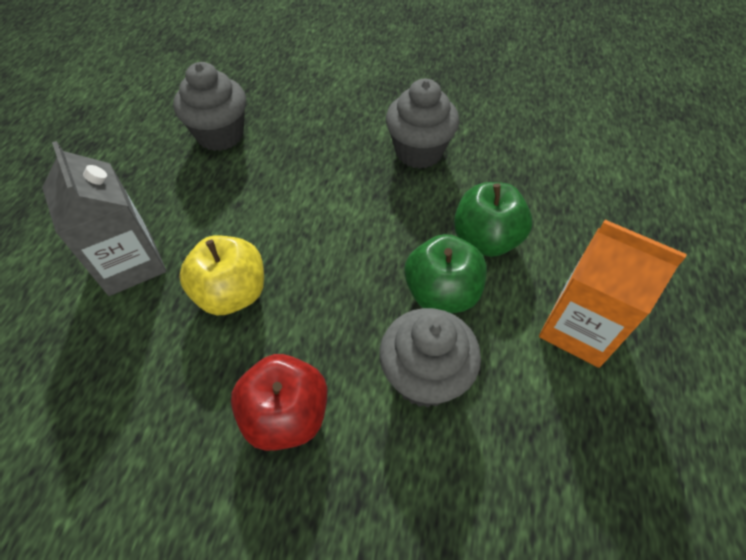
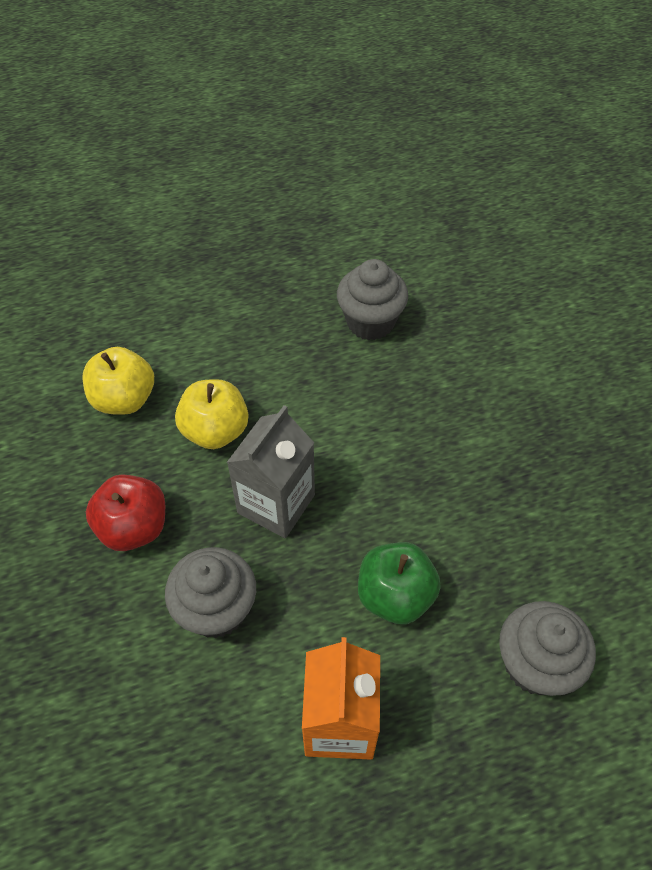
camera: 60 degrees right, 0 degrees up
(122, 359) = (124, 399): none -> yellow apple
(130, 263) = (202, 350): grey carton -> grey carton (276, 504)
(419, 152) = (468, 485): grey cupcake -> grey cupcake (535, 664)
(441, 293) = (308, 584): green apple -> none

